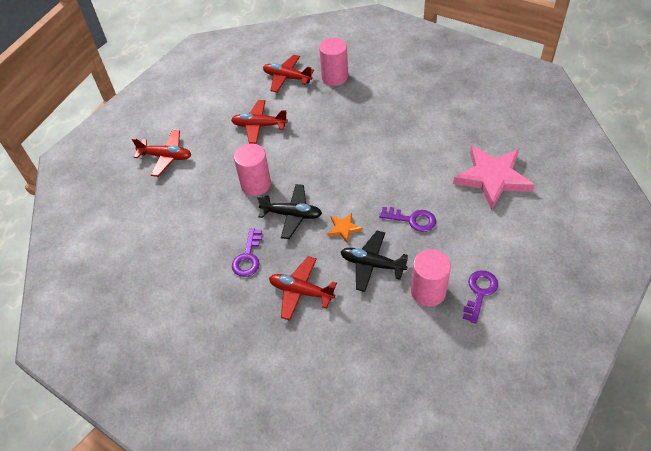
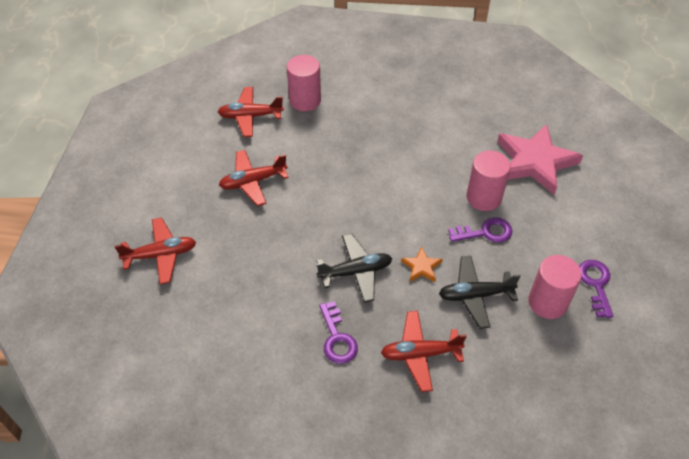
camera: 30 degrees left, 0 degrees up
(256, 184) = (292, 251): pink cylinder -> pink cylinder (484, 197)

